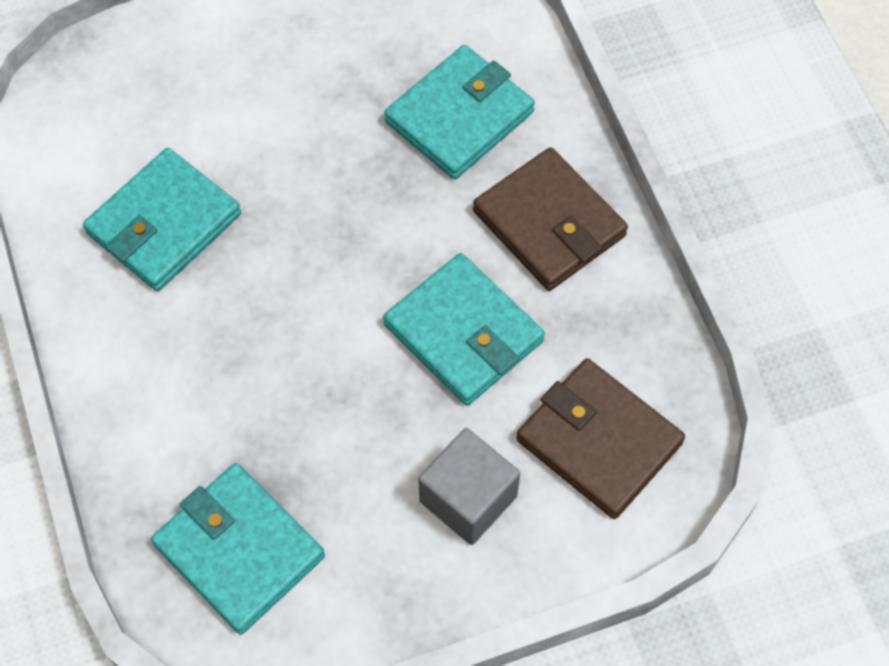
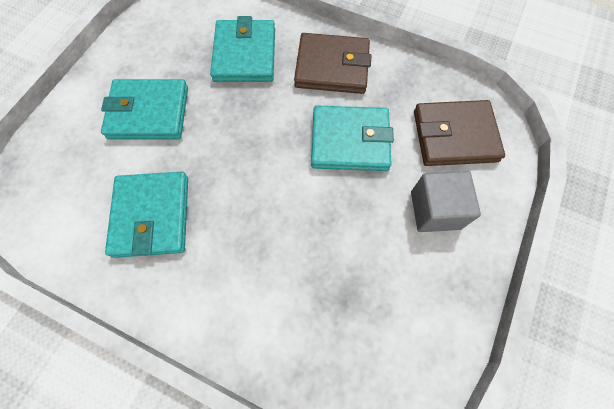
camera: 45 degrees left, 5 degrees up
(239, 550) = (367, 341): turquoise wallet -> turquoise wallet (148, 113)

